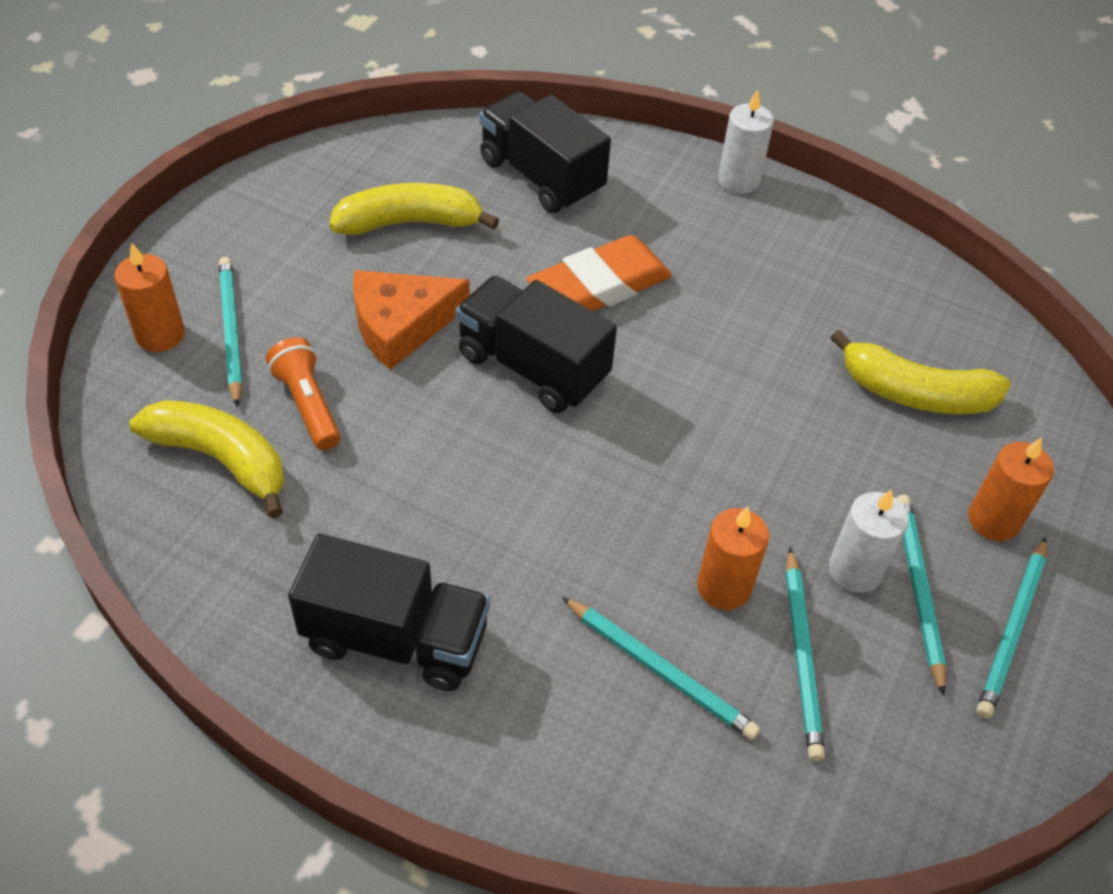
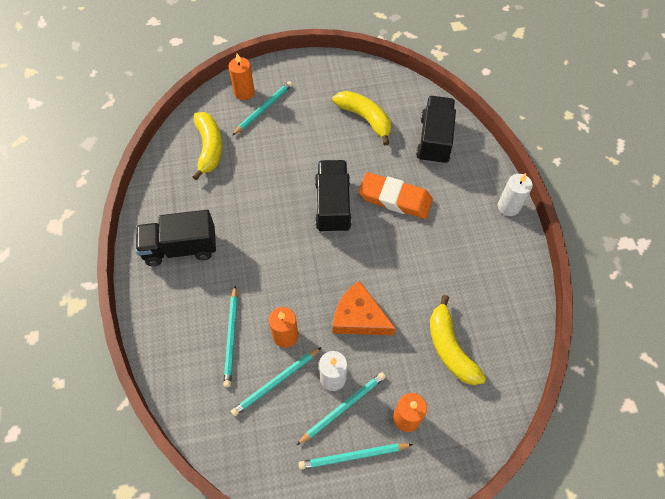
camera: 55 degrees right, 10 degrees up
(307, 404) = (252, 153): orange flashlight -> none
(396, 638) = (181, 248): black truck -> black truck turned 105 degrees clockwise
(401, 325) = (313, 152): orange cheese -> orange cheese (359, 317)

